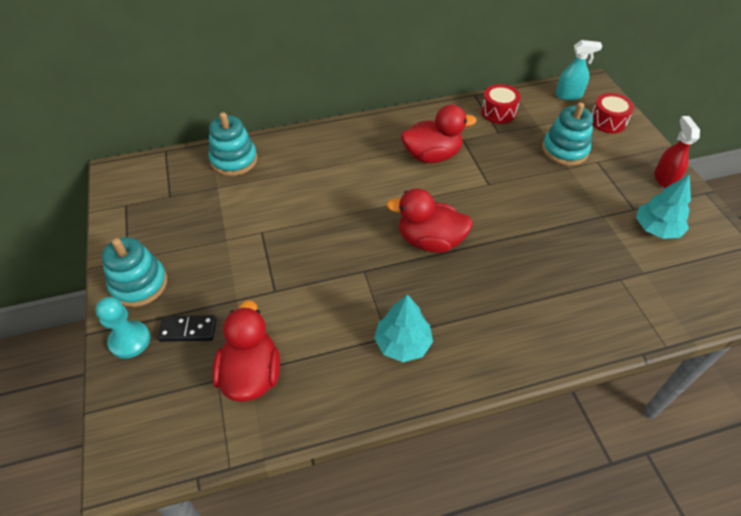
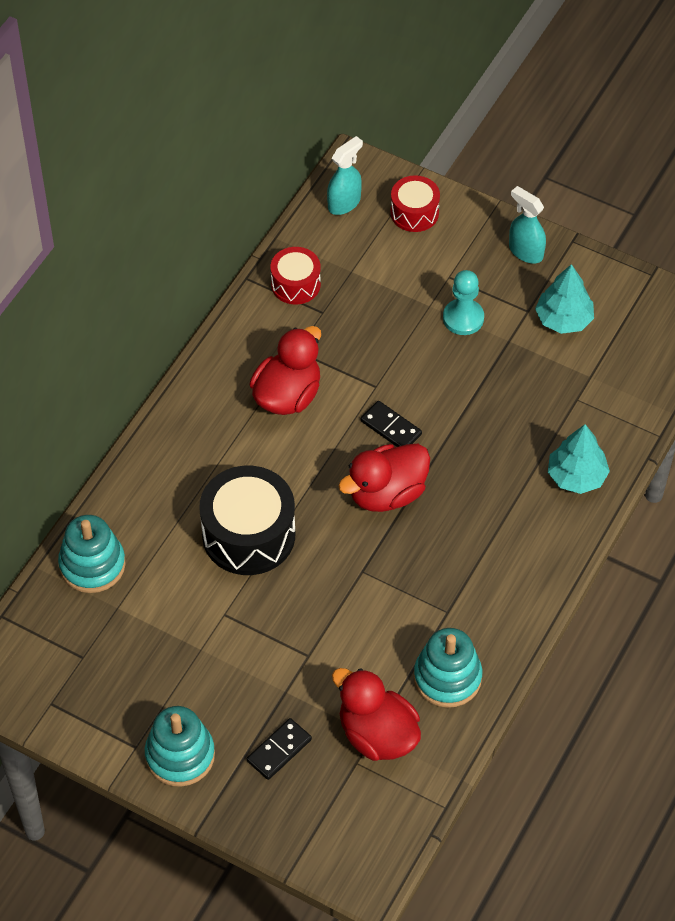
camera: 45 degrees left, 5 degrees up
(130, 340) = (242, 802): turquoise pawn -> turquoise pawn (463, 318)
(326, 204) = (248, 534): none -> black drum
(403, 343) = (465, 606): turquoise tree -> turquoise tree (576, 476)
(473, 210) = (391, 428): none -> black domino
(565, 150) = (407, 286): turquoise stacking toy -> turquoise stacking toy (447, 677)
(664, 179) = (525, 251): red spray bottle -> turquoise spray bottle

